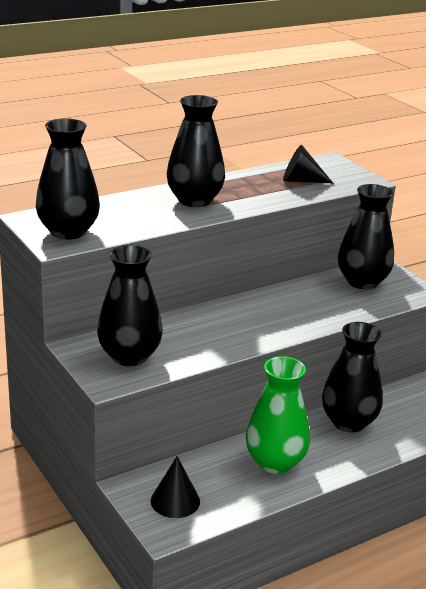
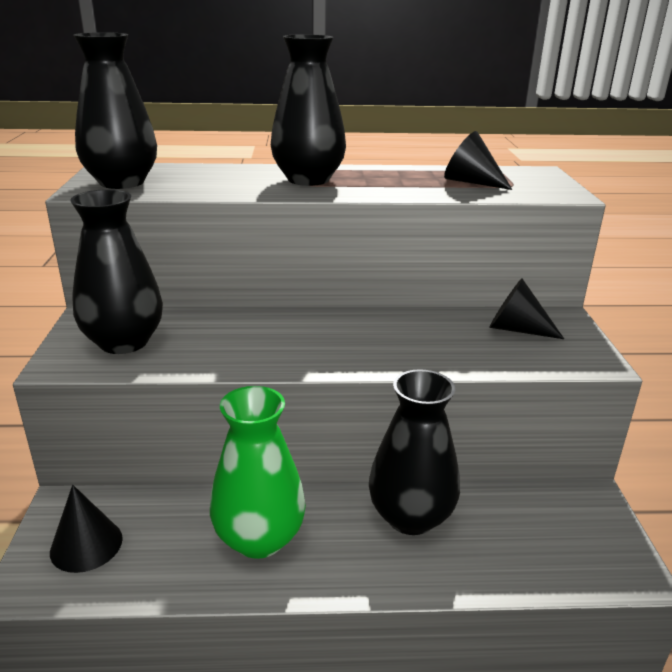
camera: 30 degrees right, 0 degrees up
(362, 282) = (516, 329): black vase -> black cone

